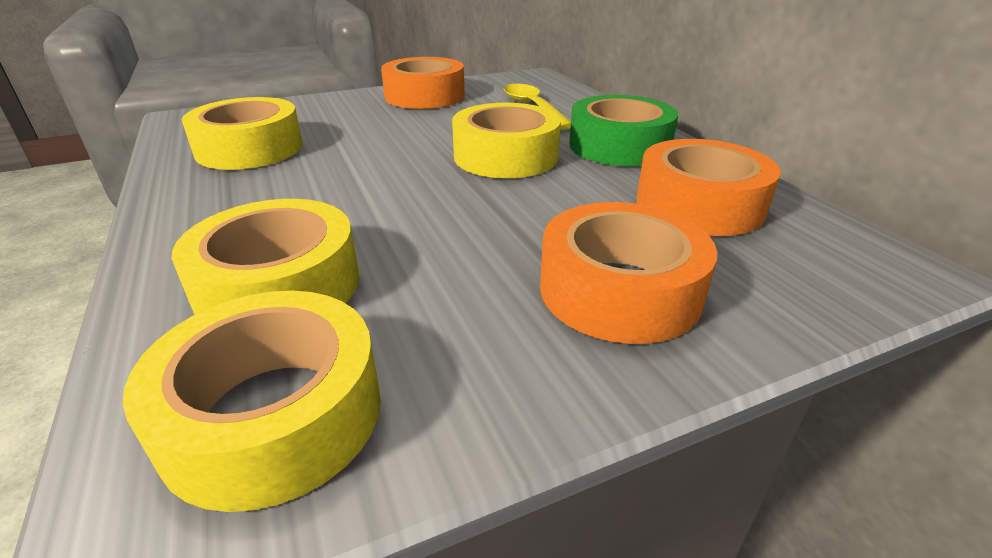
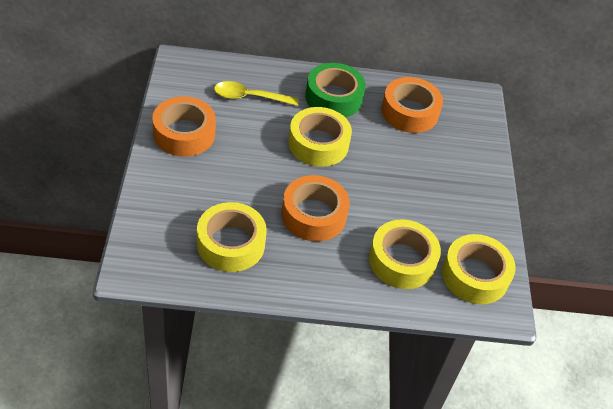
camera: 70 degrees left, 15 degrees up
(619, 290) = (455, 170): orange tape -> orange tape (314, 215)

